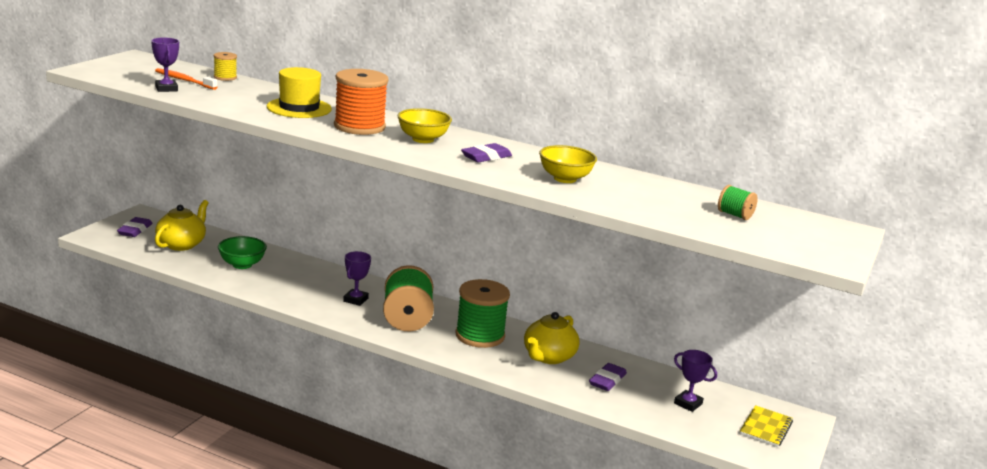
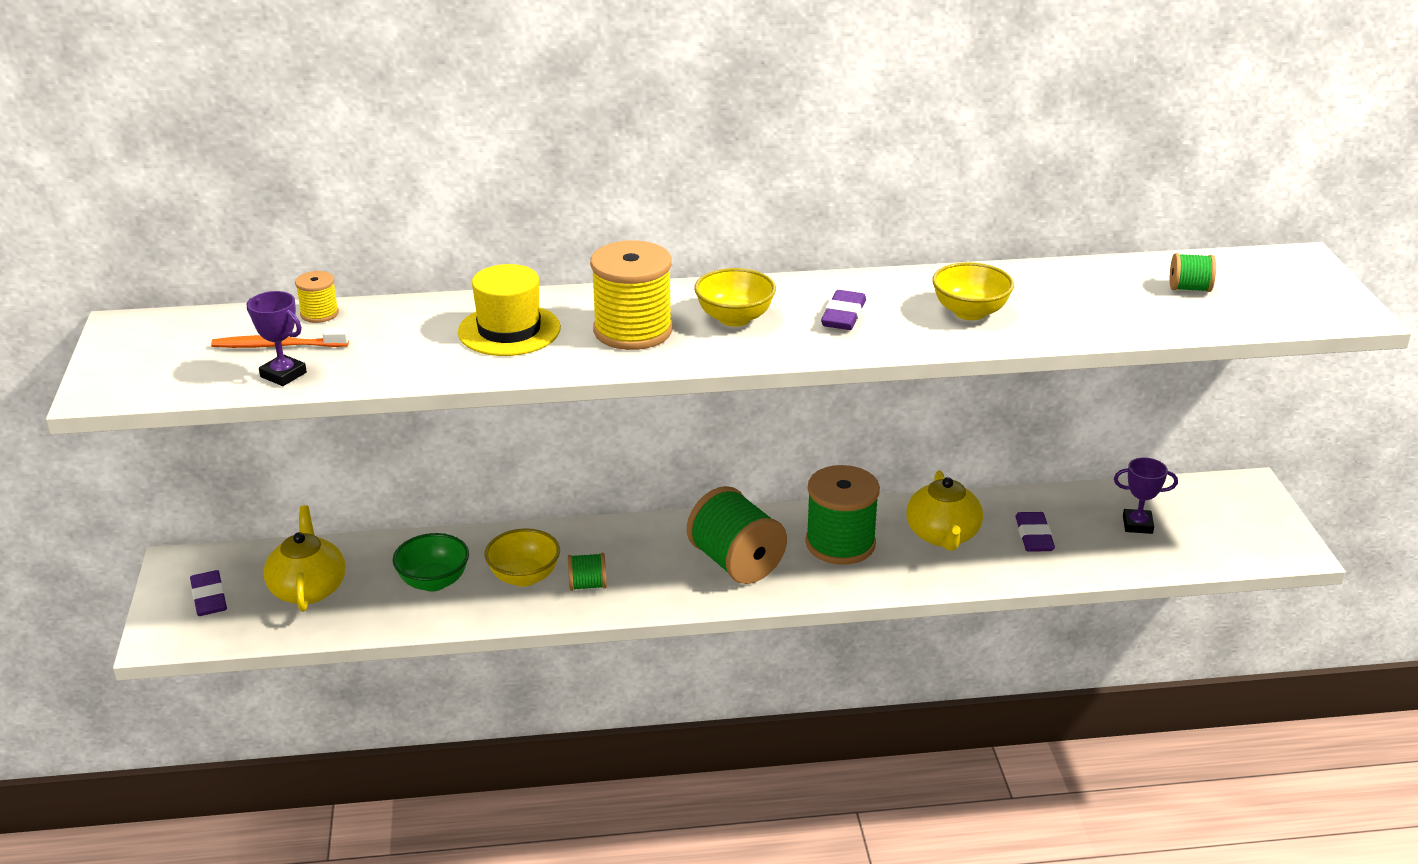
camera: 30 degrees left, 10 degrees up
(288, 280) = (524, 577): none -> yellow bowl
(314, 296) = (587, 585): none -> green spool
(355, 300) = (642, 564): purple trophy -> none
(359, 127) = (633, 331): orange spool -> yellow spool
(765, 428) = (1233, 517): yellow notebook -> none

